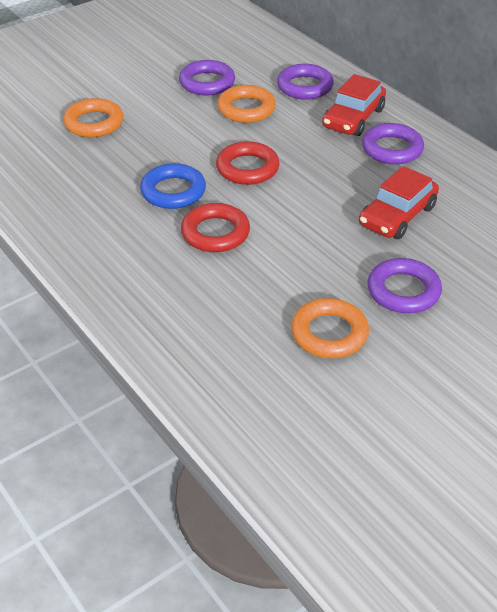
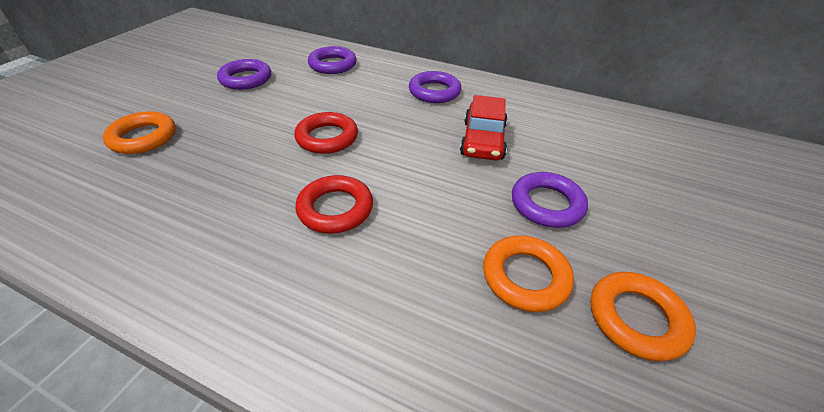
camera: 30 degrees left, 0 degrees up
(173, 191) = (265, 180): blue ring -> none
(246, 109) = (294, 91): orange ring -> orange ring (636, 318)
(353, 118) = (387, 77): red car -> none

